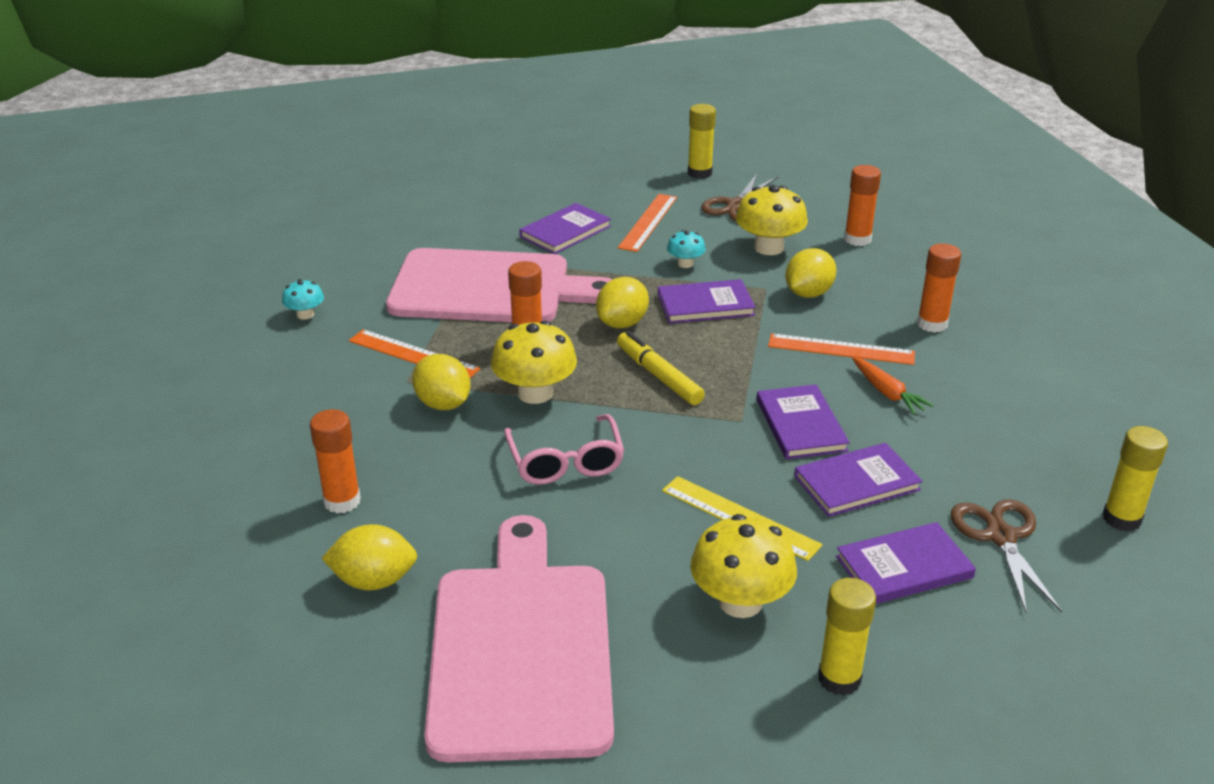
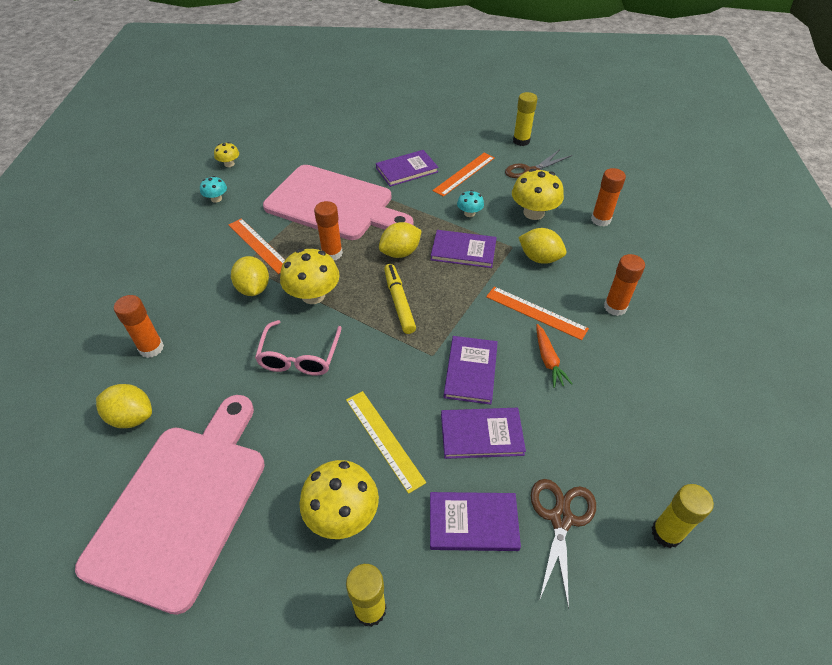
camera: 20 degrees right, 15 degrees up
(293, 270) = (229, 164): none -> yellow mushroom
(808, 293) = (539, 258): yellow lemon -> yellow lemon turned 60 degrees clockwise

